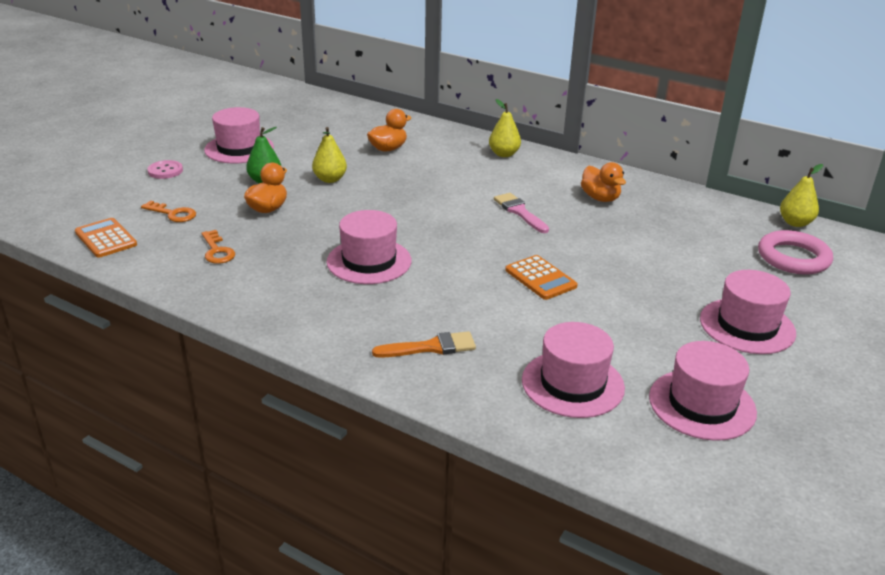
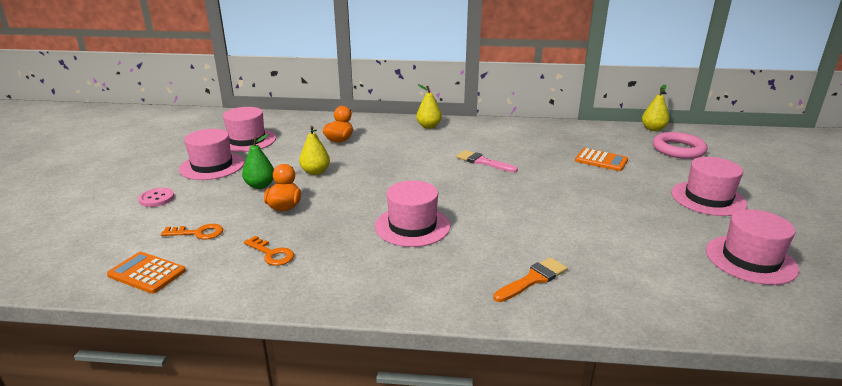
camera: 25 degrees left, 5 degrees down
(540, 278) = (549, 203): orange calculator -> orange calculator (601, 160)
(572, 384) = (659, 273): pink hat -> pink hat (247, 140)
(600, 198) = (525, 140): orange duck -> none

